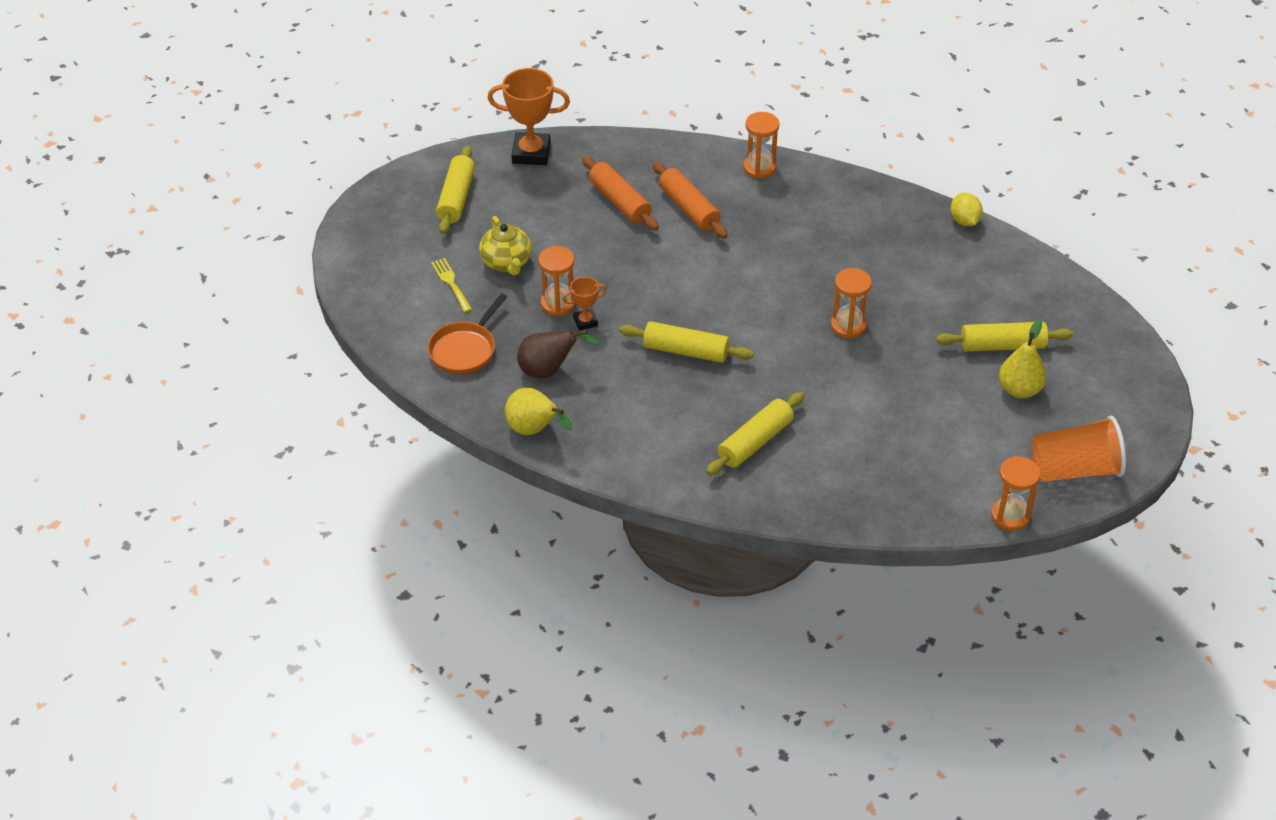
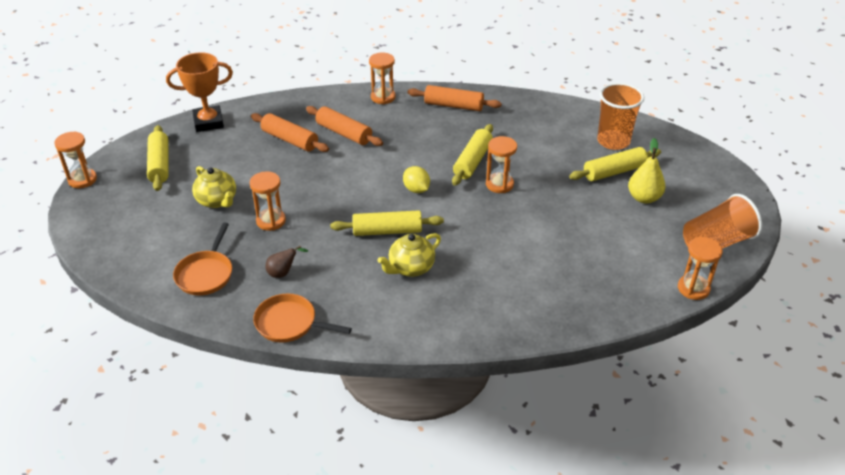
camera: 20 degrees left, 5 degrees down
(364, 197) = (82, 179): none -> orange hourglass
(451, 283) = (176, 226): yellow fork -> none
(534, 430) = (290, 323): yellow pear -> orange pan
(548, 370) = (283, 273): brown pear -> brown pear, size x0.63
(585, 322) = (298, 229): orange trophy -> none
(692, 403) = (410, 268): none -> yellow teapot
(755, 442) = (473, 285): yellow rolling pin -> yellow rolling pin (472, 161)
(845, 202) = (453, 106): none -> orange rolling pin
(964, 221) = (541, 100): yellow lemon -> yellow lemon (416, 189)
(1026, 304) = (613, 141): none -> orange cup

